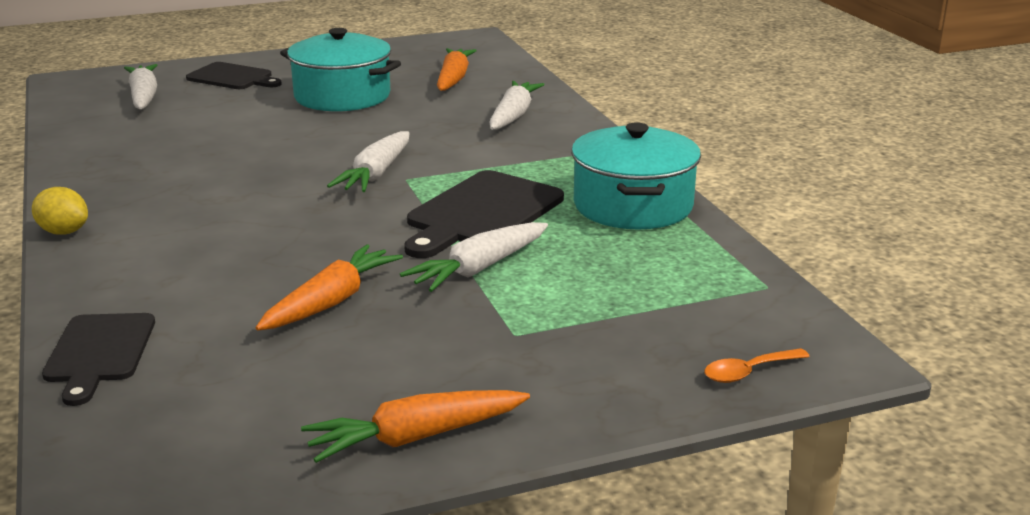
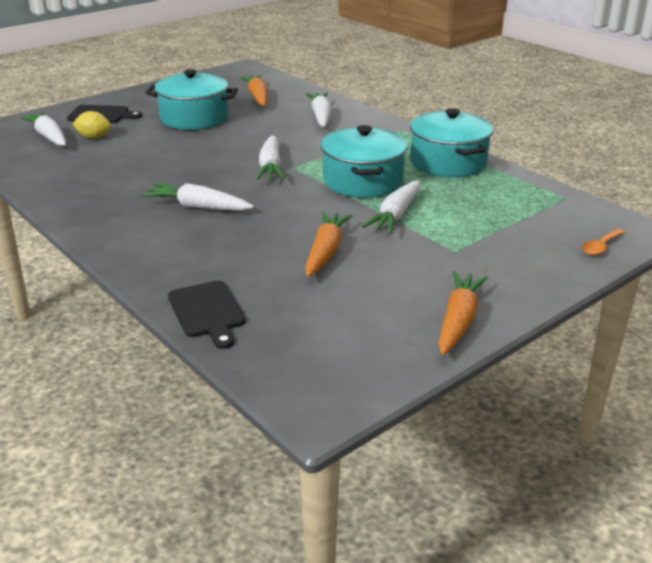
camera: 20 degrees left, 5 degrees up
(63, 232) = (93, 239): yellow lemon -> yellow lemon (94, 137)
(229, 212) = (198, 207): none -> white carrot
(416, 437) = (458, 321): orange carrot -> orange carrot turned 150 degrees clockwise
(481, 213) = (363, 181): black cutting board -> turquoise pot

